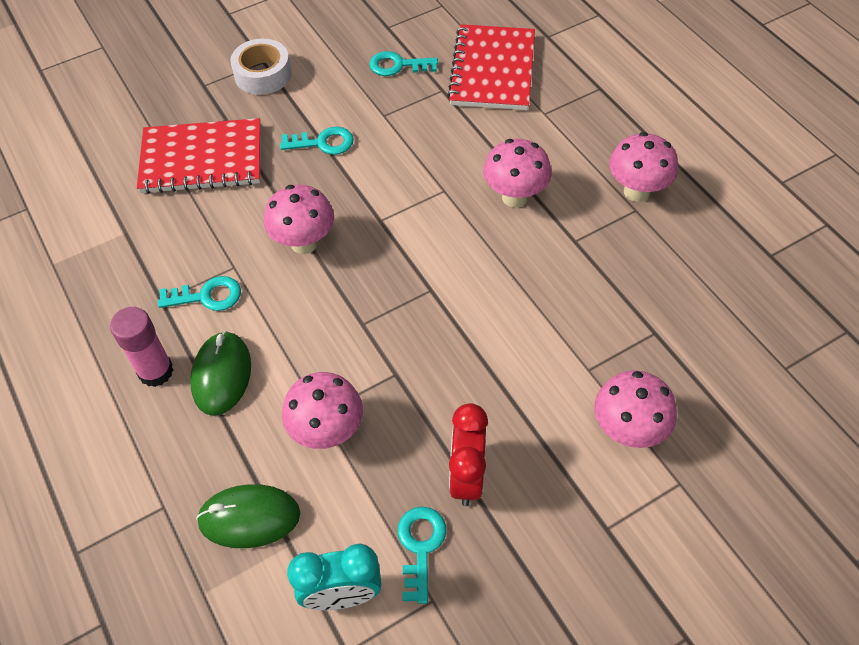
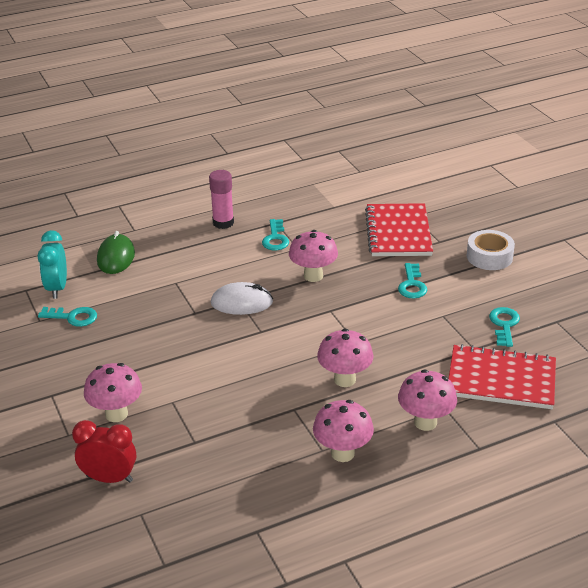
camera: 95 degrees right, 20 degrees down
(221, 375) = (214, 245): green mouse -> none
(327, 432) = (161, 284): pink mushroom -> pink mushroom (425, 422)
(369, 319) = (242, 303): none -> white mouse
(467, 477) = (110, 338): red clock -> red clock (109, 478)

